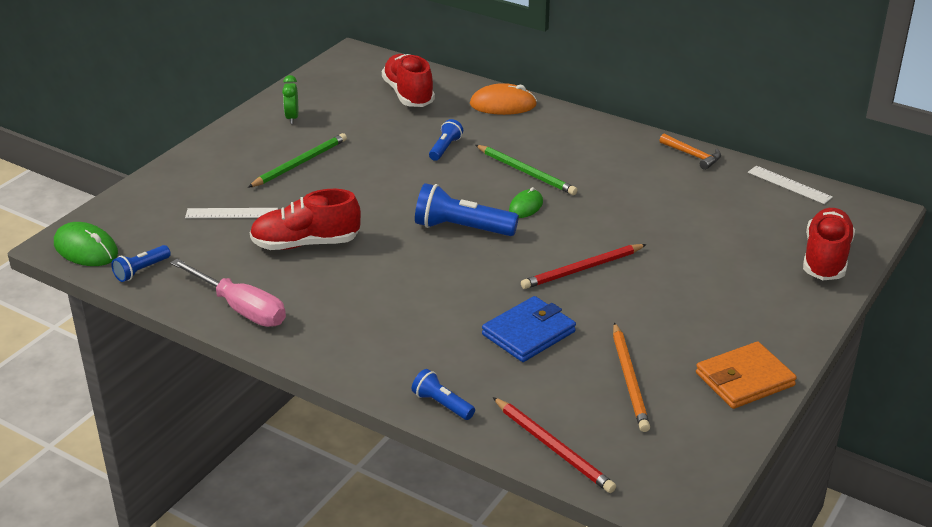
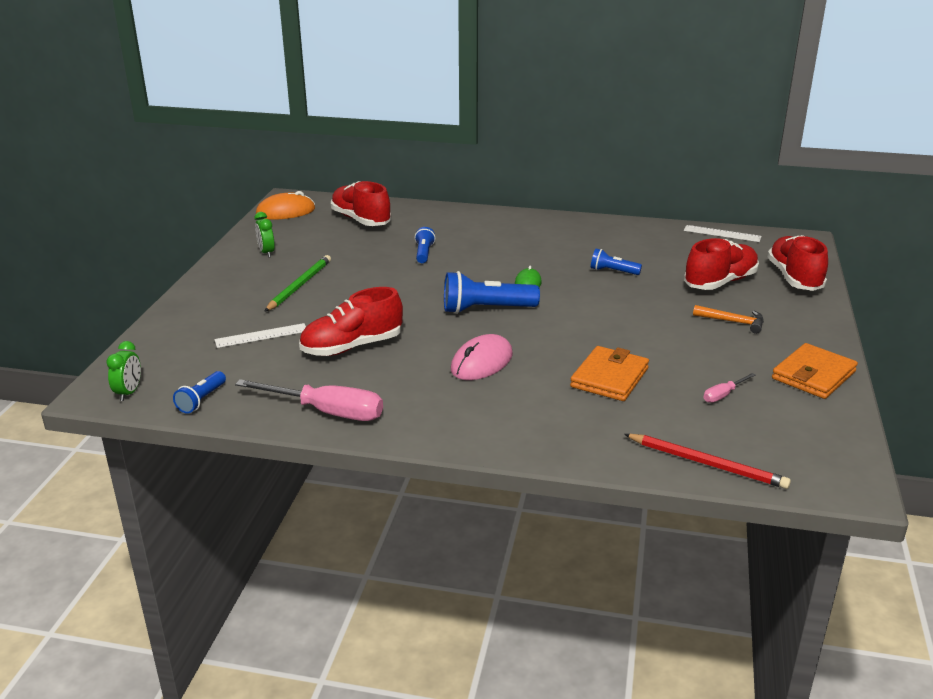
camera: 20 degrees left, 5 degrees down
(86, 249) = (129, 392): green mouse -> green clock
(416, 288) = (481, 362): none -> pink mouse
(442, 404) = (580, 451): blue flashlight -> blue flashlight (613, 271)
(503, 105) = (449, 215): orange mouse -> orange mouse (285, 212)
(526, 172) = (507, 259): green pencil -> none
(528, 333) = (609, 377): blue wallet -> orange wallet
(583, 269) = (614, 320): red pencil -> none
(629, 379) = (723, 395): orange pencil -> pink screwdriver
(693, 156) = (632, 226): orange hammer -> orange hammer (733, 322)
(735, 247) = (720, 282): none -> red shoe

